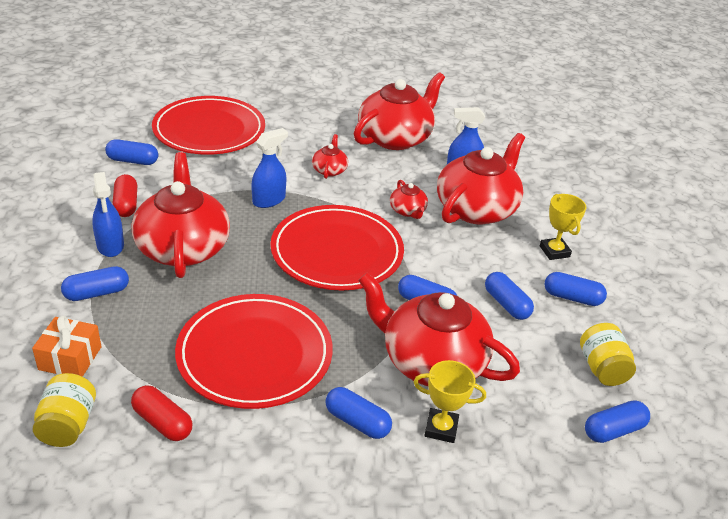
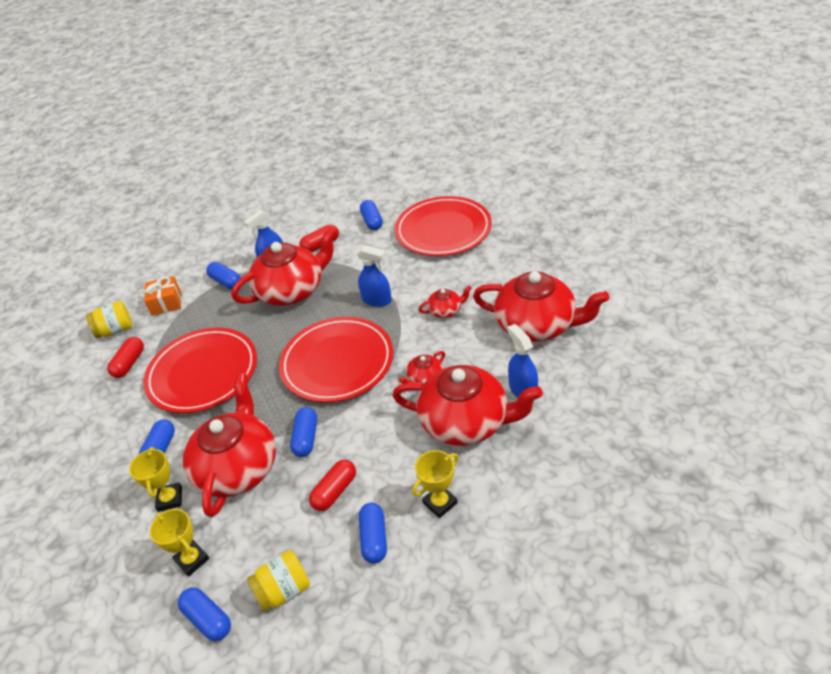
camera: 75 degrees right, 5 degrees up
(506, 304) = (335, 491): blue capsule -> red capsule
(536, 427) = (192, 560): none -> yellow trophy

